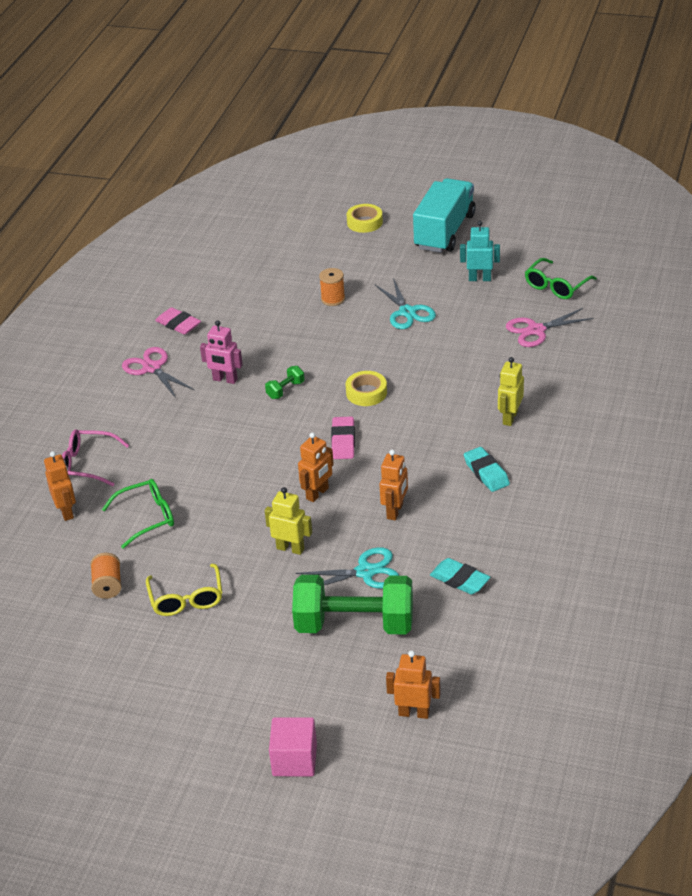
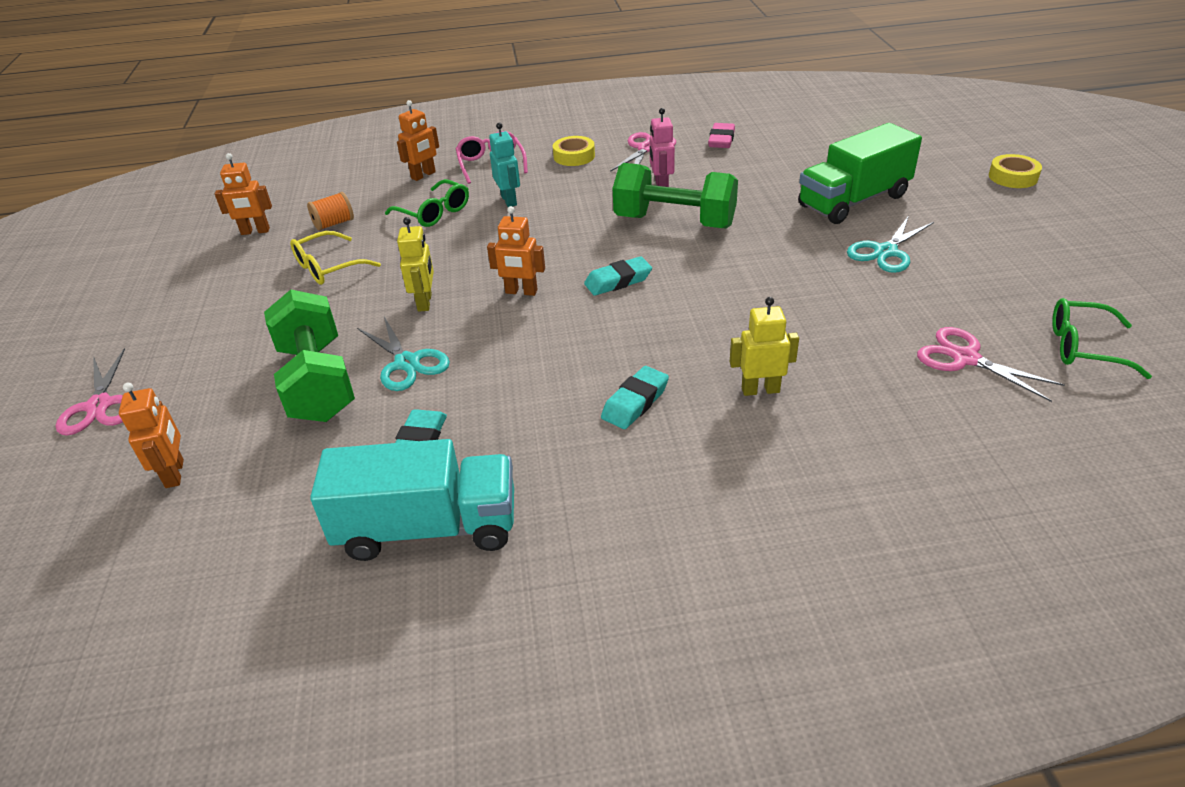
camera: 65 degrees right, 0 degrees up
(285, 390) = (674, 222): green dumbbell -> green dumbbell, size x2.47
(294, 760) = (99, 406): pink cube -> pink scissors
(333, 299) = (853, 201): orange spool -> green truck
(343, 441) = (618, 281): pink eraser -> turquoise eraser
(366, 393) = (713, 270): yellow tape -> yellow tape (574, 156)
(395, 511) = (521, 352): orange robot -> orange robot (255, 231)
(444, 232) = (1072, 229): turquoise truck -> turquoise truck (428, 528)
(479, 278) = (1015, 281): turquoise robot -> turquoise robot (509, 200)

